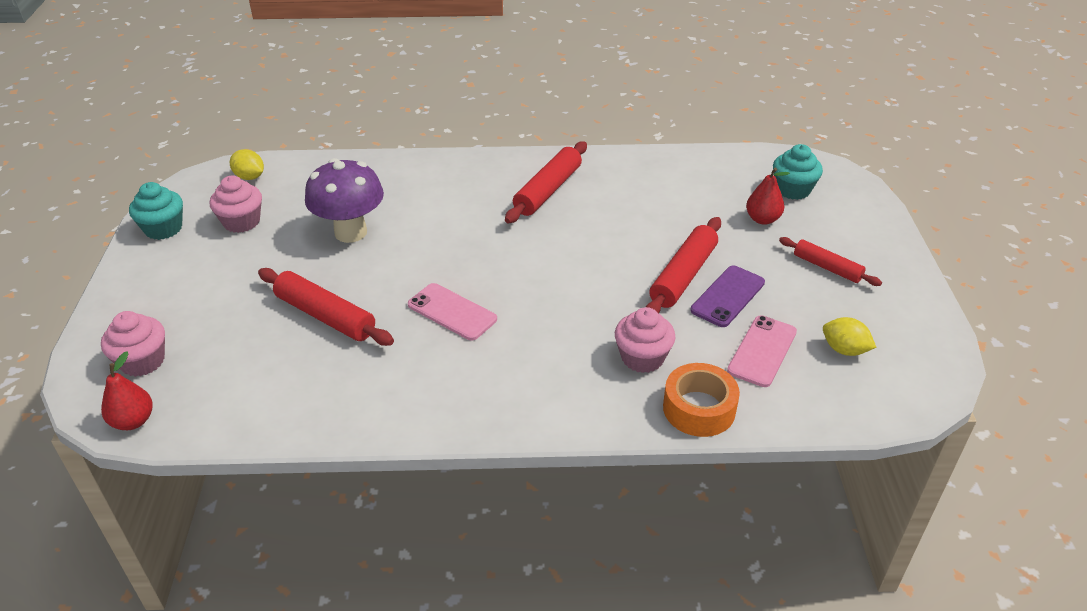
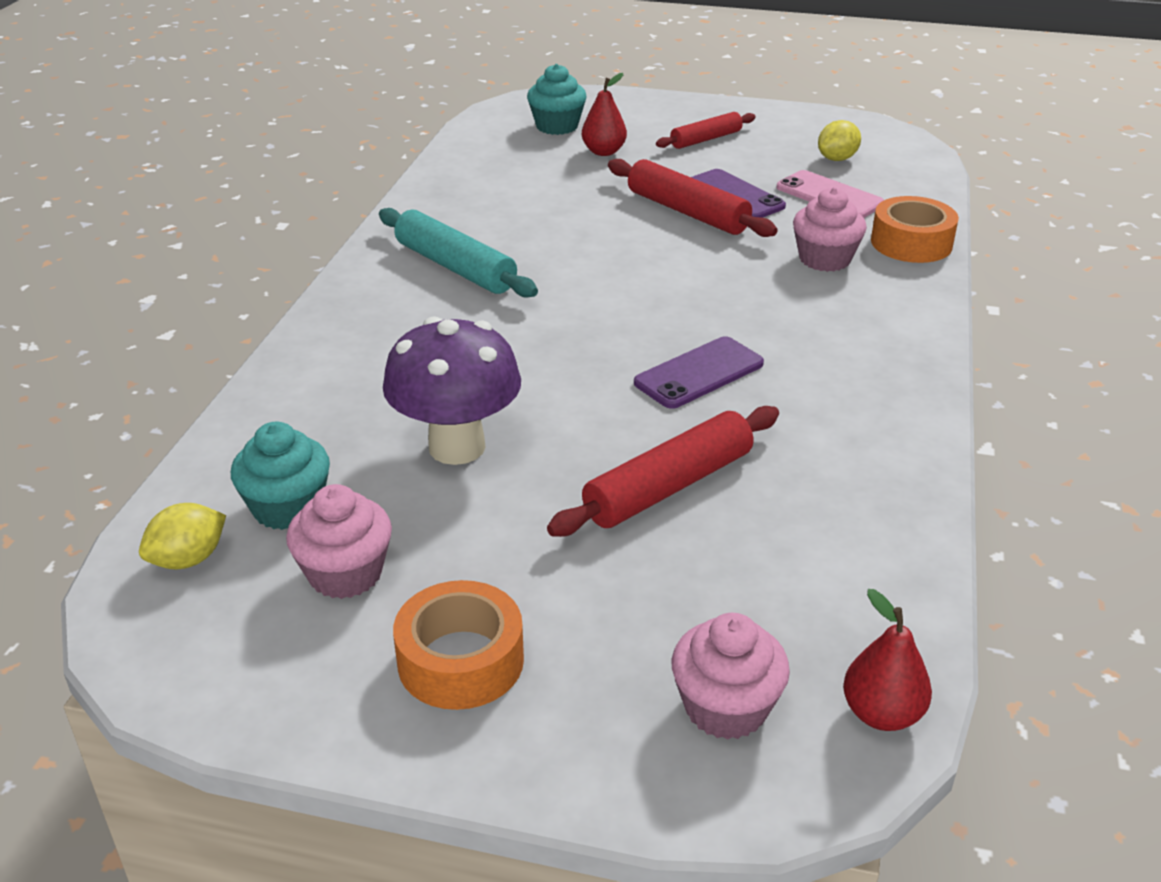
camera: 75 degrees left, 5 degrees down
(163, 229) = (299, 690): turquoise cupcake -> turquoise cupcake (287, 508)
(180, 269) = (460, 661): none -> orange tape
(452, 312) = (699, 373): pink phone -> purple phone
(547, 190) = (455, 267): red rolling pin -> turquoise rolling pin

